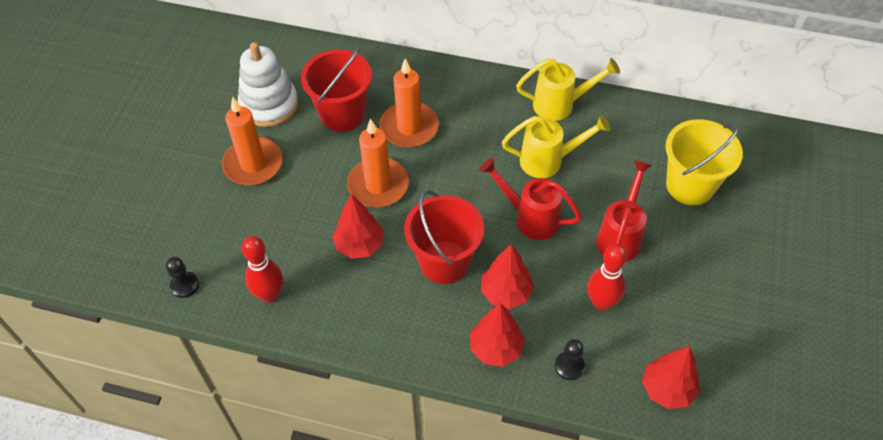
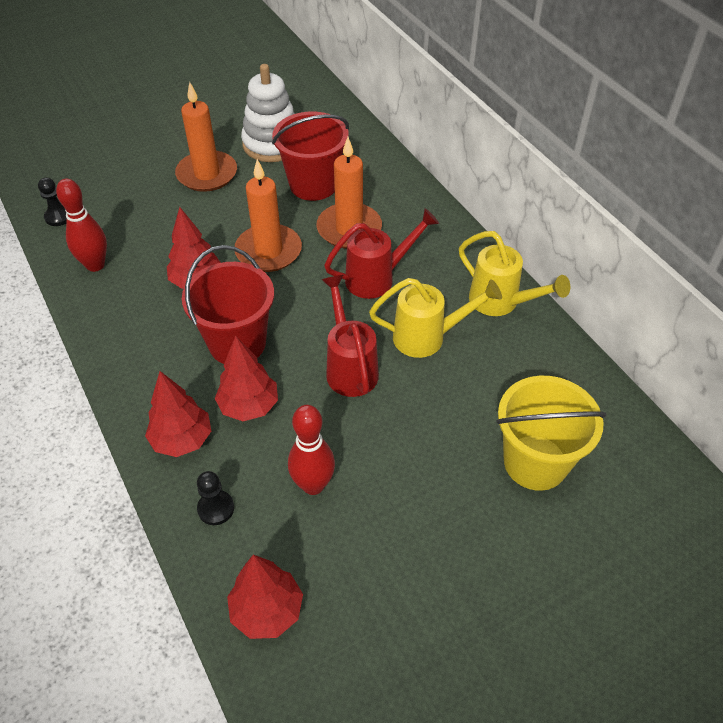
camera: 45 degrees right, 5 degrees down
(549, 160) = (428, 337): yellow watering can -> yellow watering can turned 45 degrees counterclockwise
(620, 236) = (407, 447): red watering can -> red watering can (378, 278)

